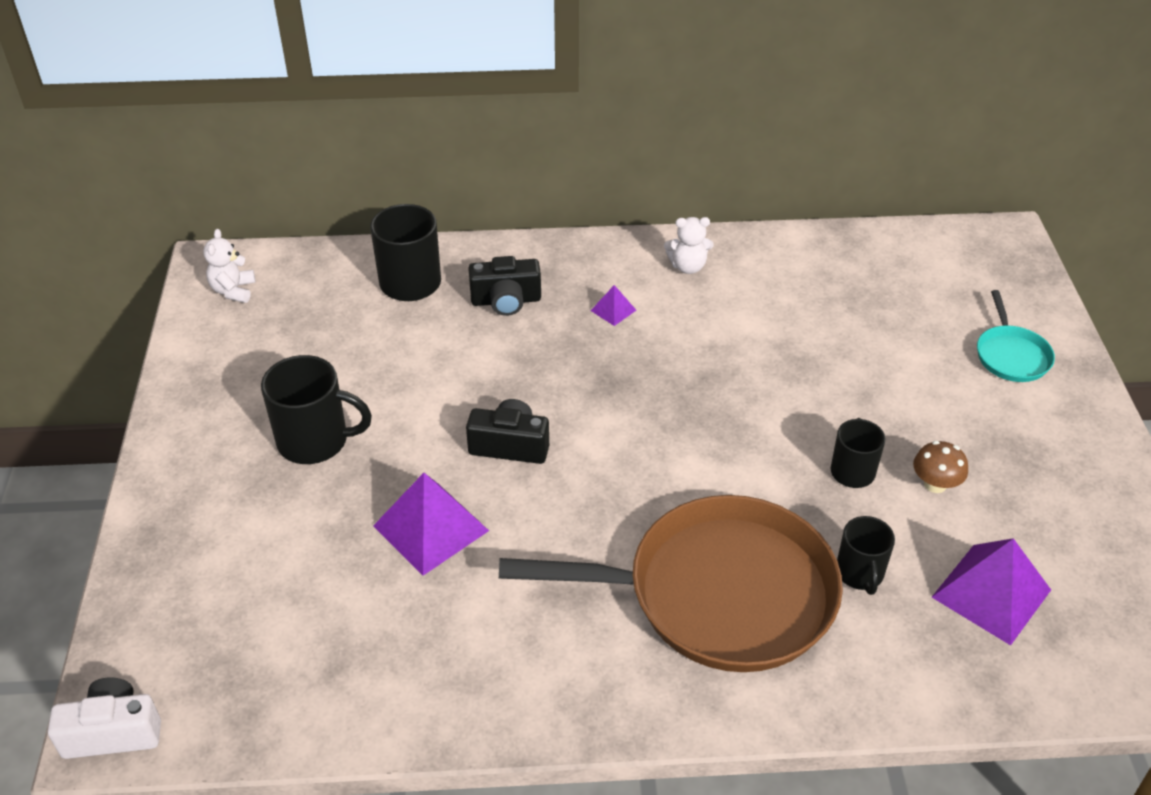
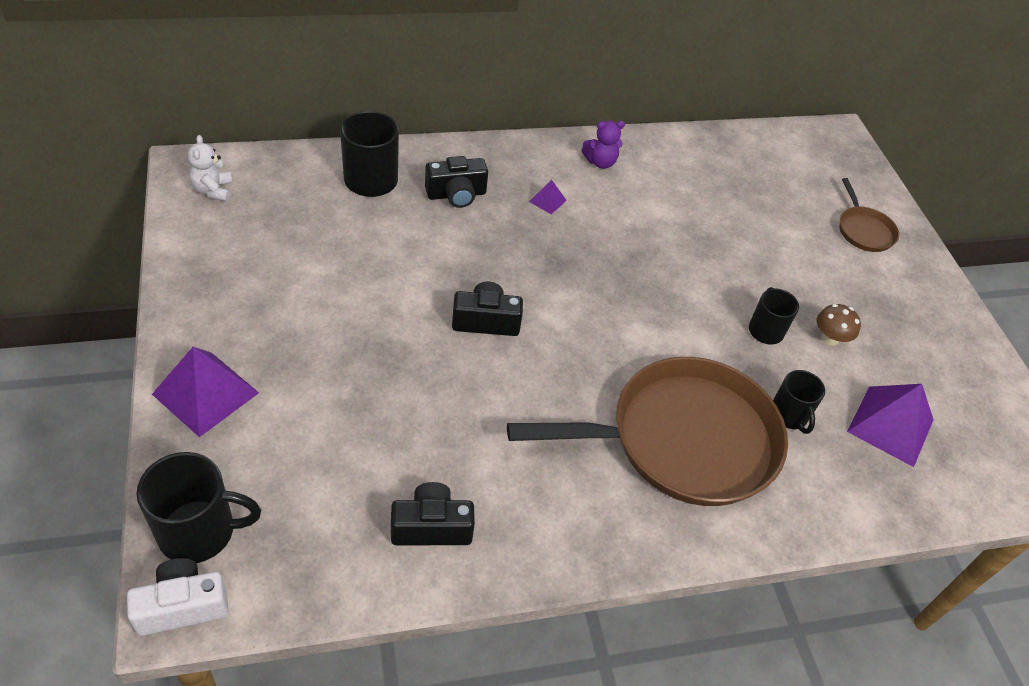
camera: 15 degrees left, 5 degrees up
(315, 441) = (315, 324): black mug -> black mug (199, 531)
(399, 670) = (431, 527): none -> black camera
(431, 528) = (433, 397): purple pyramid -> purple pyramid (205, 393)
(688, 266) = (600, 162): white teddy bear -> purple teddy bear
(1011, 355) = (864, 230): turquoise pan -> brown pan

